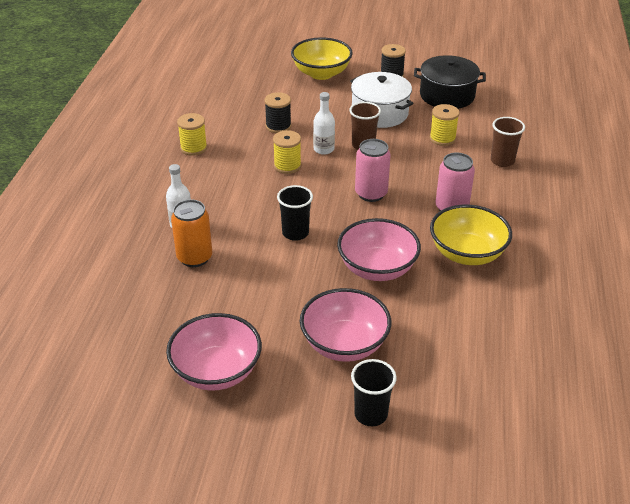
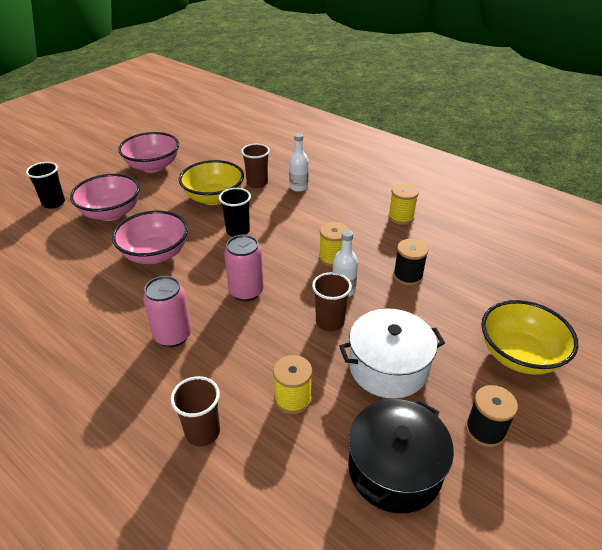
camera: 120 degrees right, 0 degrees up
(194, 258) = (257, 183): orange can -> brown cup
(467, 253) = (110, 312): yellow bowl -> yellow bowl (214, 198)

